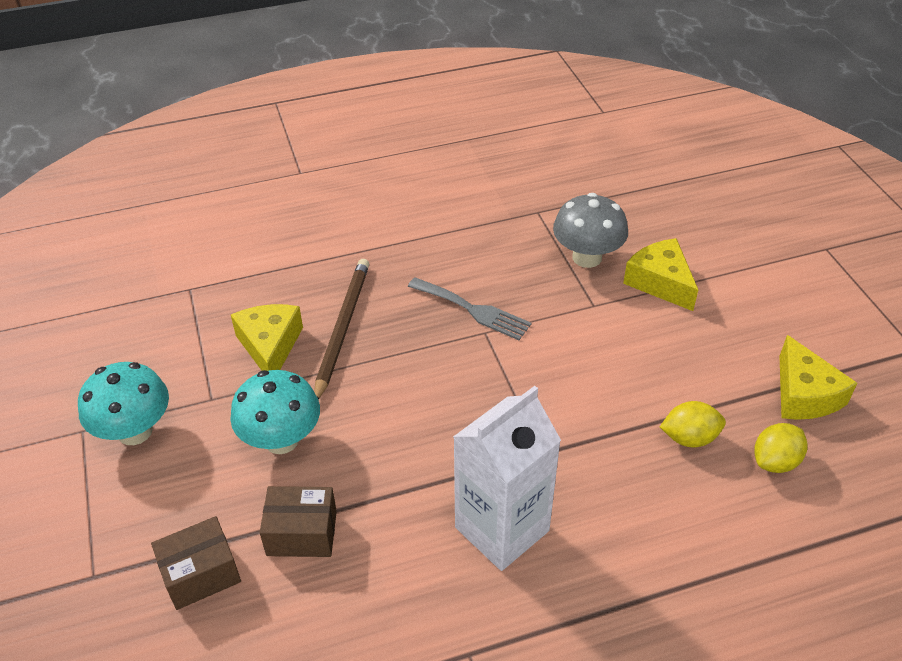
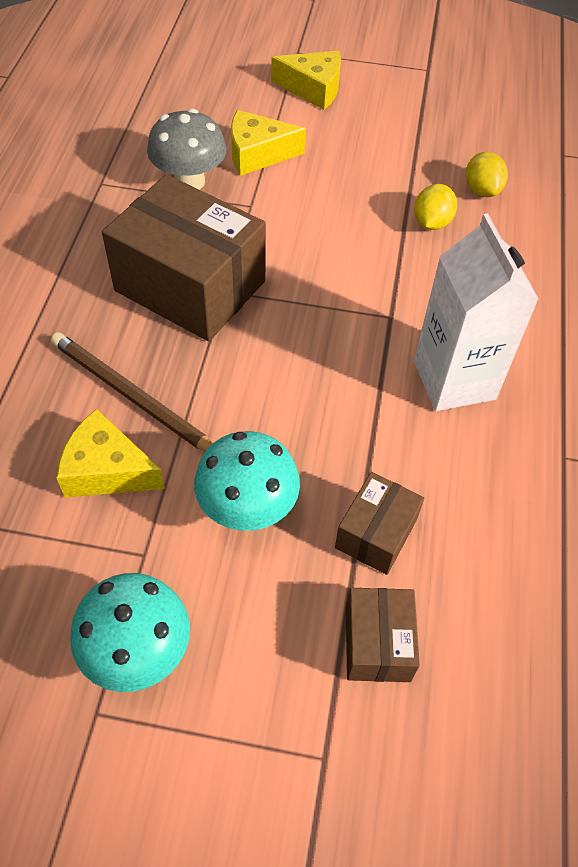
camera: 65 degrees left, 10 degrees up
(473, 310) = (190, 286): grey fork -> brown box
(804, 394) = (431, 142): yellow cheese -> yellow cheese (313, 89)

